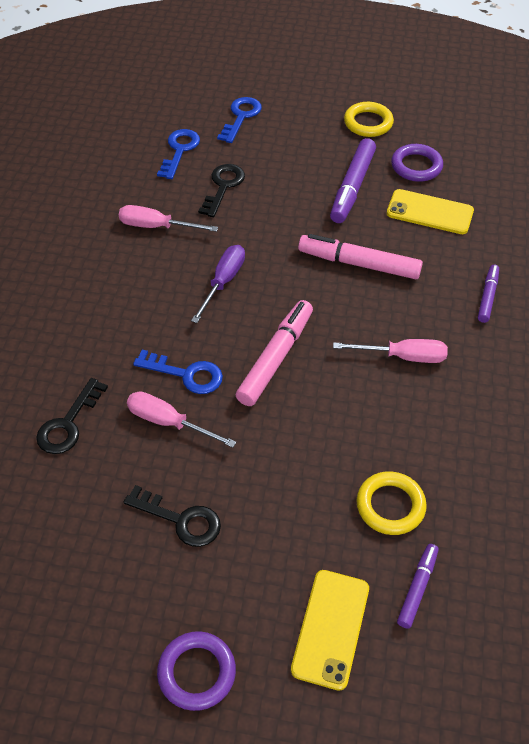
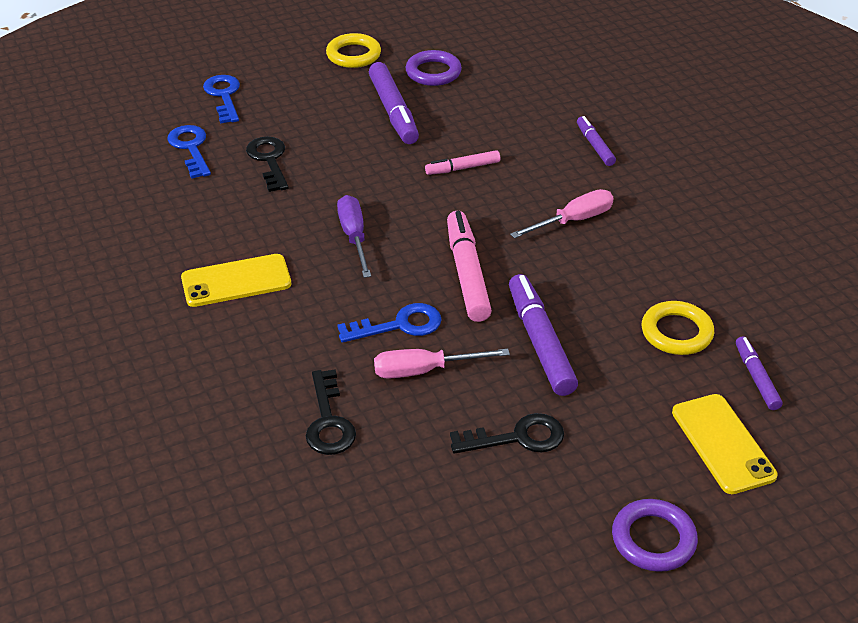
camera: 35 degrees left, 10 degrees down
(156, 226) = (237, 221): pink screwdriver -> none
(274, 449) = (540, 342): none -> purple marker
(359, 264) = (462, 168): pink marker -> pink marker, size x0.57
(429, 212) = (482, 103): yellow phone -> yellow phone (236, 281)

